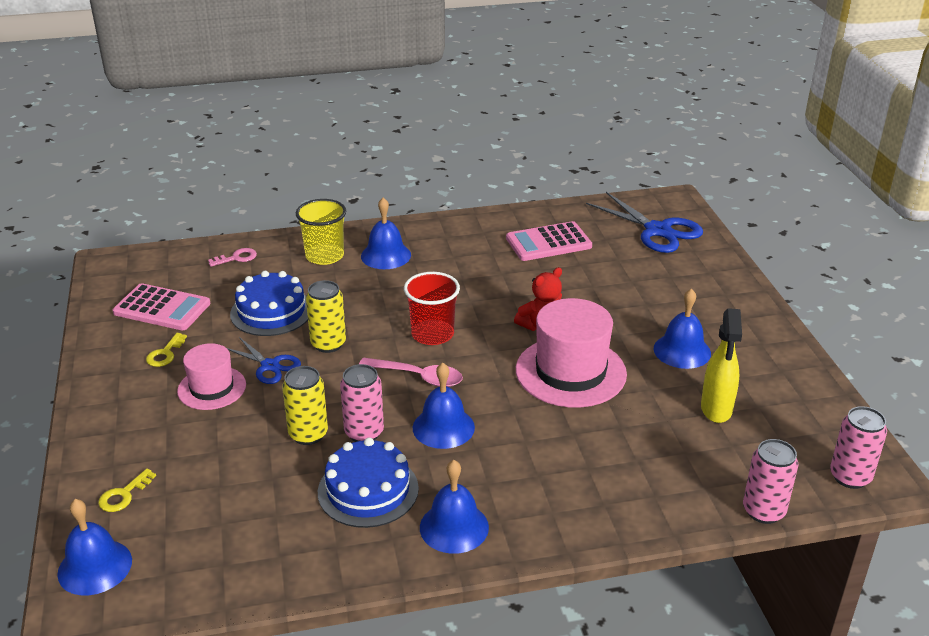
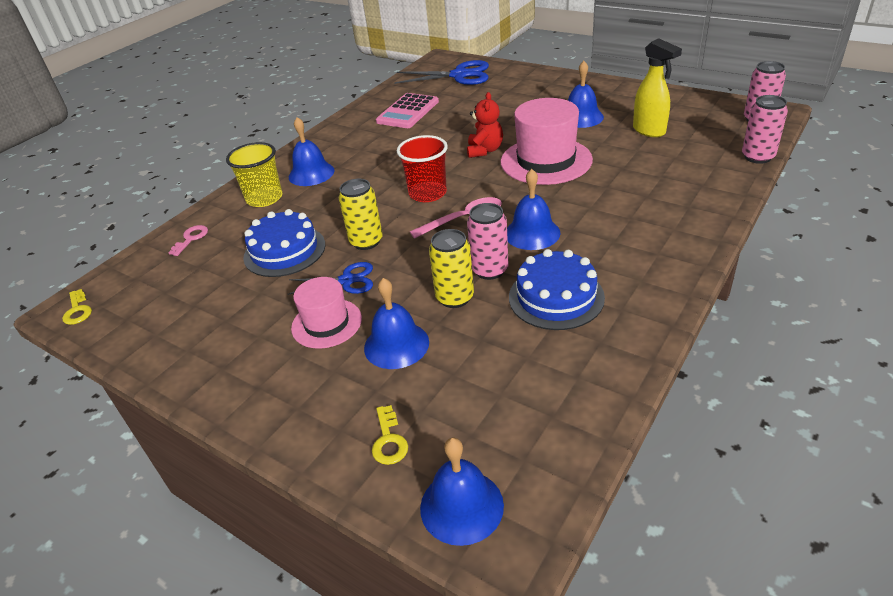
camera: 40 degrees left, 5 degrees up
(162, 308) = (182, 305): pink calculator -> none
(165, 354) = (243, 330): yellow key -> yellow key (77, 310)
(454, 527) = (642, 276): blue bell -> blue bell (396, 345)

